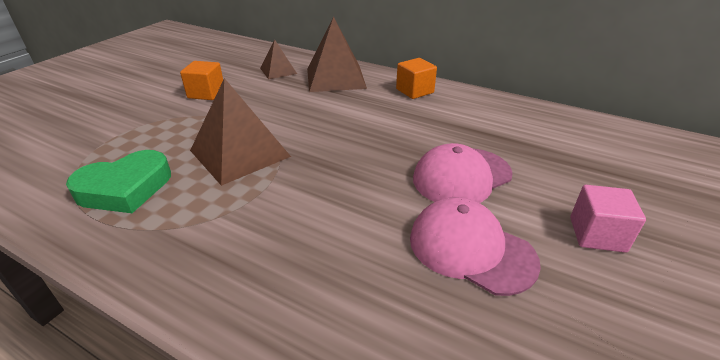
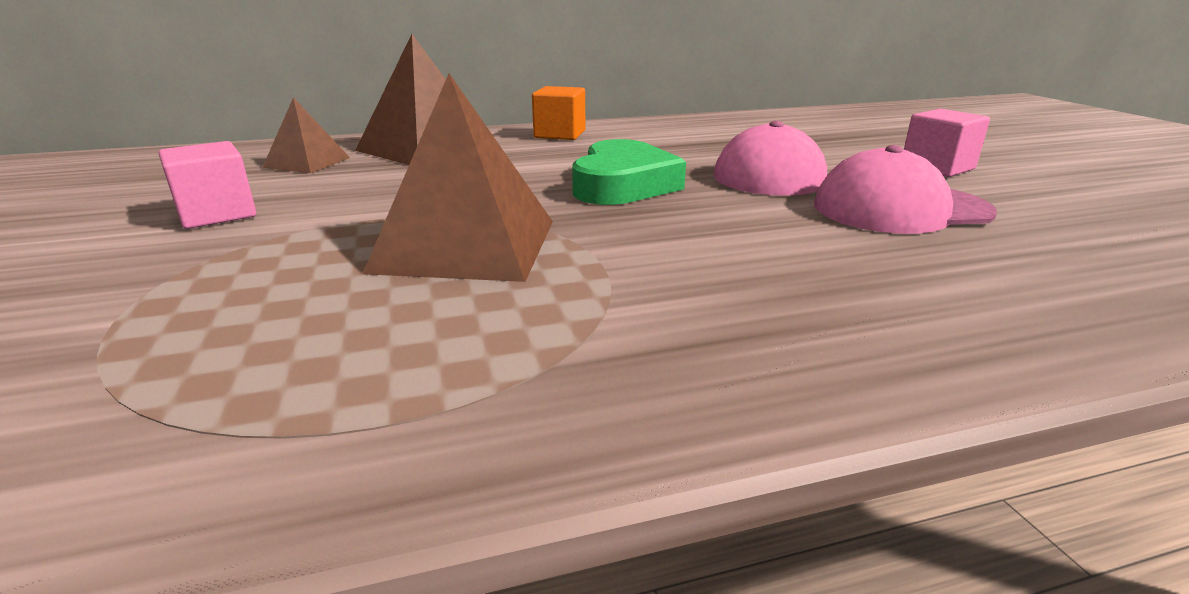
camera: 45 degrees left, 10 degrees down
(125, 188) = (343, 362): green heart -> green heart (623, 184)
(206, 93) = (217, 214): orange cube -> pink cube

